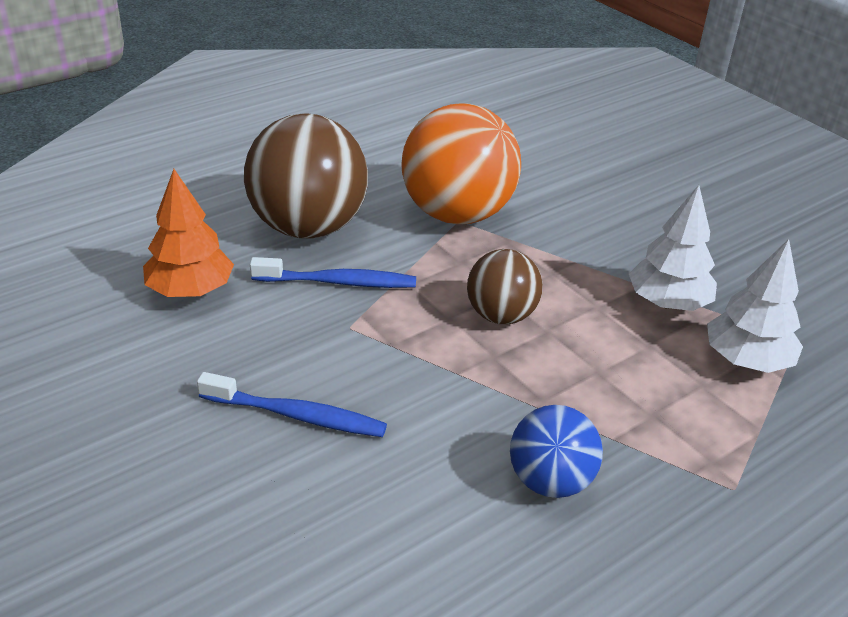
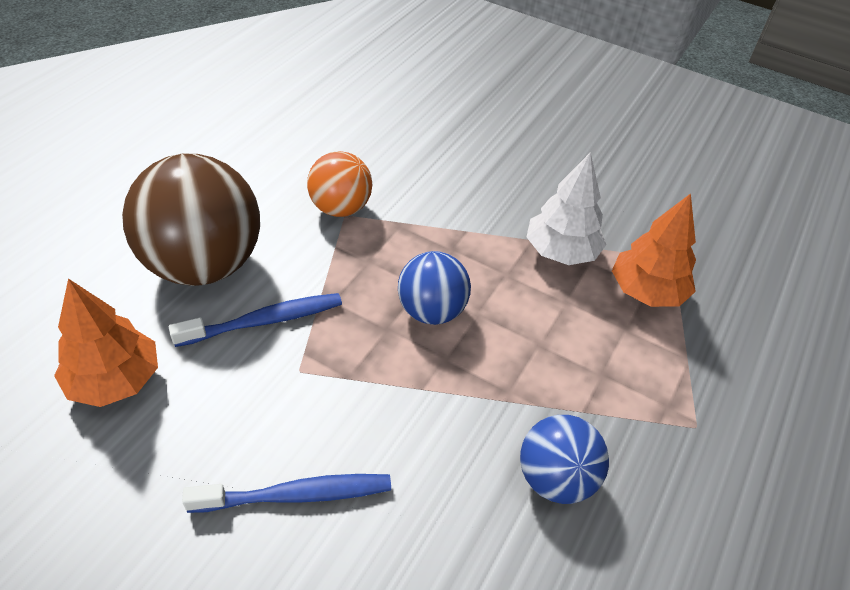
camera: 25 degrees left, 10 degrees up
(457, 214) = (340, 208): orange ball -> orange ball, size x0.56
(501, 316) = (431, 311): brown ball -> blue ball
(746, 360) = (646, 292): white tree -> orange tree

